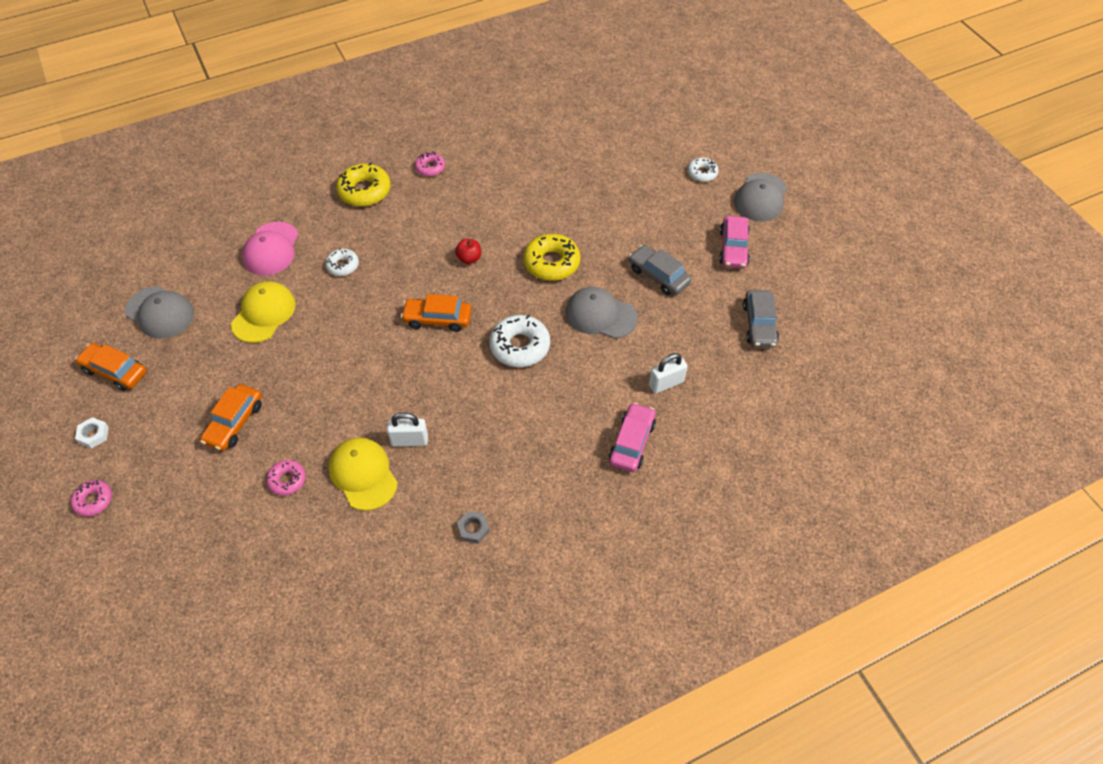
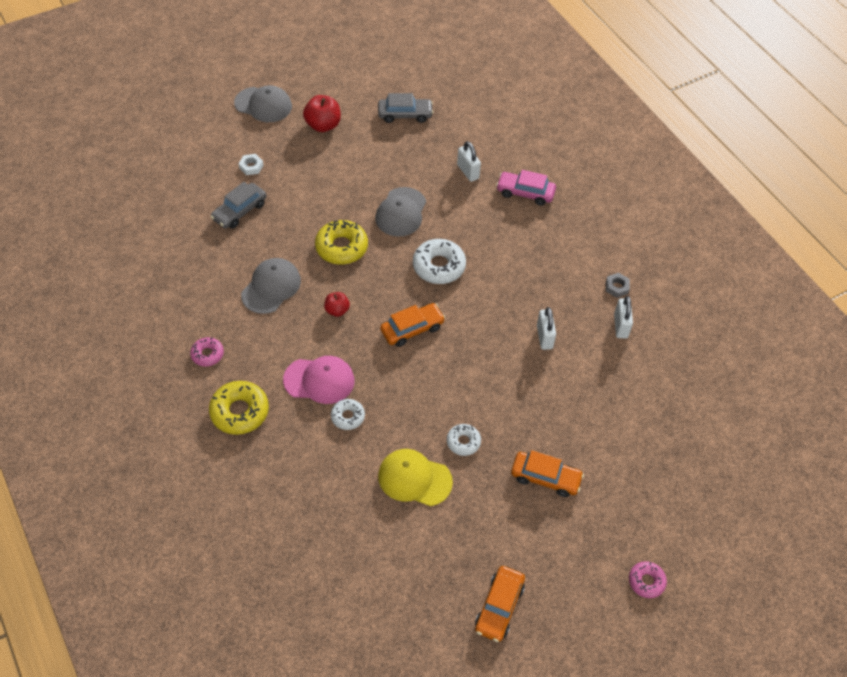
camera: 95 degrees left, 0 degrees up
(93, 435) = (577, 604): white nut -> white nut (251, 166)
(160, 313) = (419, 582): grey cap -> grey cap (271, 287)
(271, 249) = (325, 489): pink cap -> pink cap (319, 380)
(287, 480) = (597, 423): pink donut -> none
(363, 474) = (582, 366): yellow cap -> none
(414, 524) = (620, 326): none -> white padlock
(437, 319) = (412, 329): orange car -> orange car turned 120 degrees counterclockwise
(658, 276) = (355, 174): grey car -> grey car (239, 211)
(702, 173) = (230, 141): white donut -> white donut (463, 442)
(733, 248) = (323, 125): pink car -> red apple

